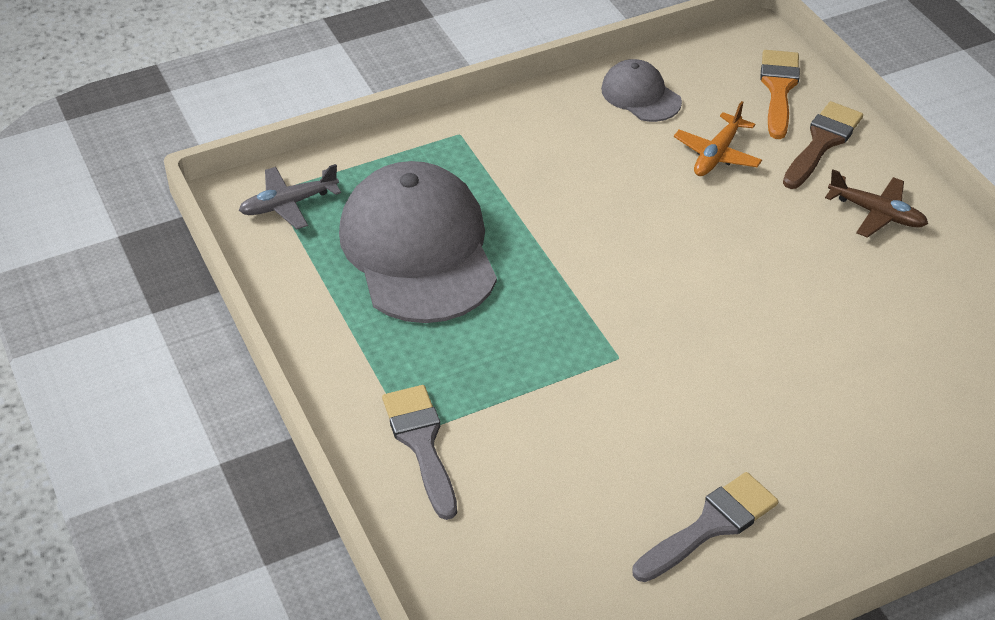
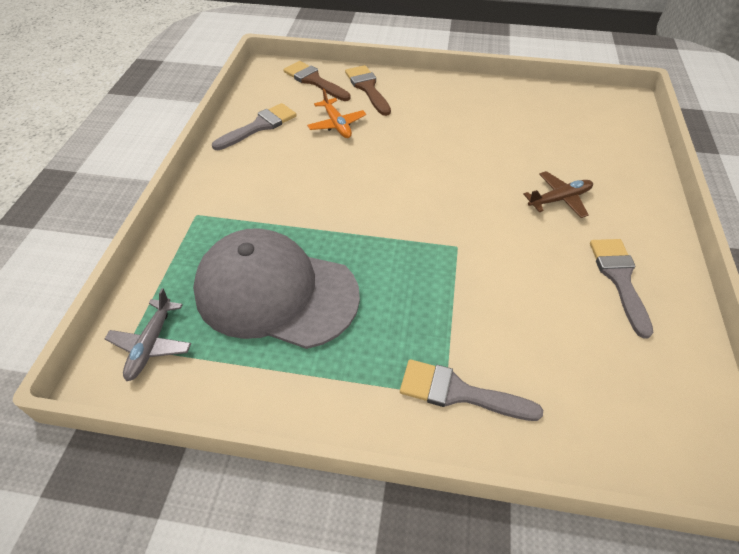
camera: 55 degrees left, 5 degrees up
(640, 95) = (259, 126): grey cap -> grey brush
(779, 89) = (314, 81): orange brush -> brown brush
(876, 213) = (434, 98): brown plane -> brown plane (559, 199)

